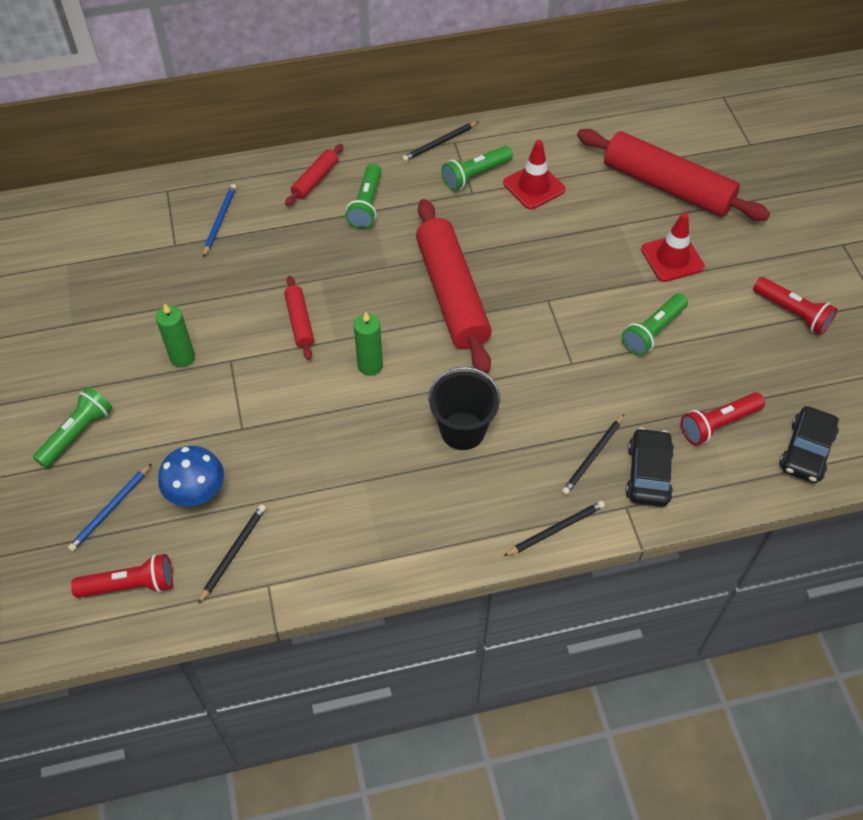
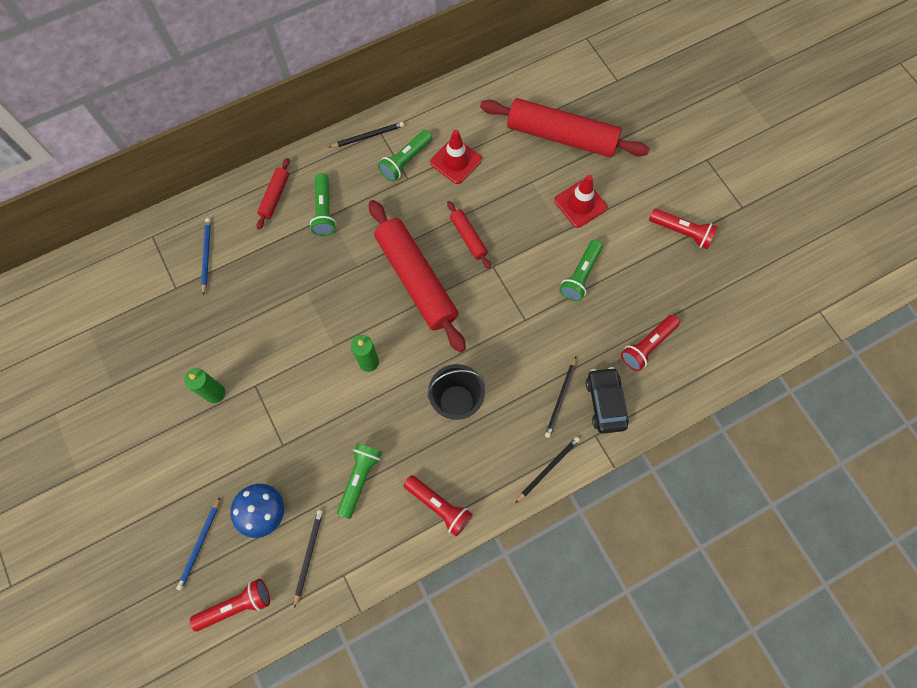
camera: 15 degrees left, 15 degrees up
(77, 433) = (151, 484): green flashlight -> green flashlight (359, 479)
(299, 322) = (301, 336): red rolling pin -> red rolling pin (468, 237)
(408, 538) = (439, 506): none -> red flashlight
(439, 143) = (368, 136): black pencil -> black pencil turned 150 degrees counterclockwise
(806, 451) = (716, 353): black car -> none

